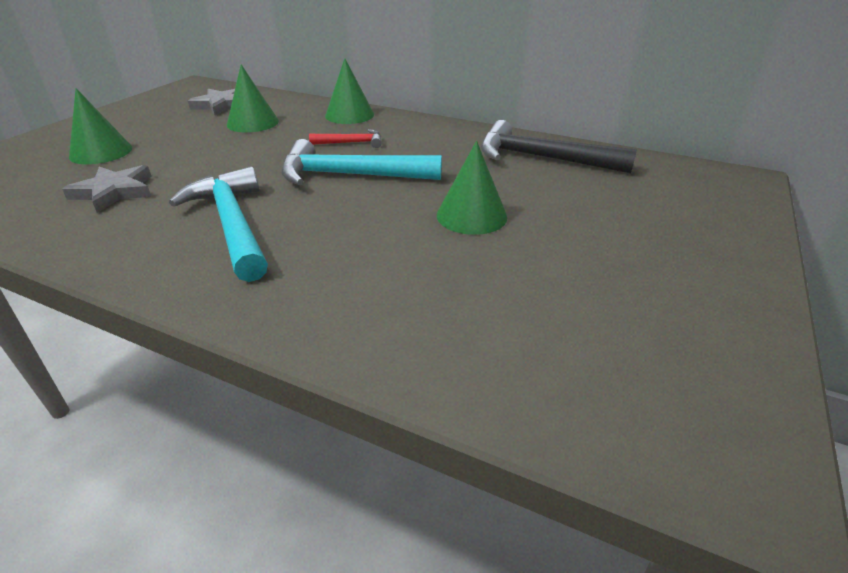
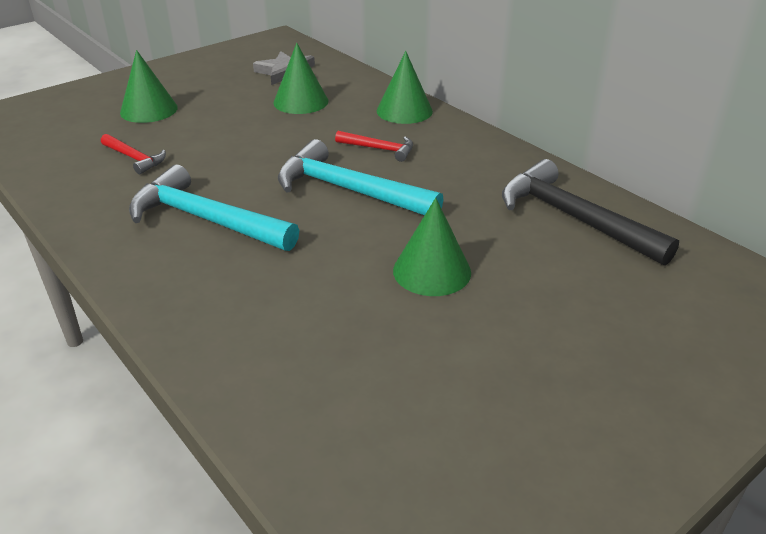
camera: 25 degrees right, 0 degrees up
(114, 192) = (134, 158): grey star -> red hammer
(232, 224) = (206, 219): turquoise hammer -> turquoise hammer turned 60 degrees counterclockwise

